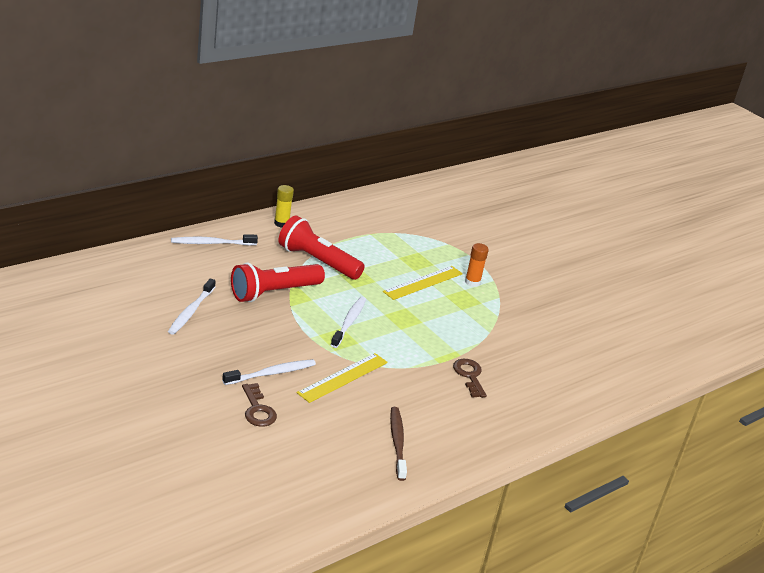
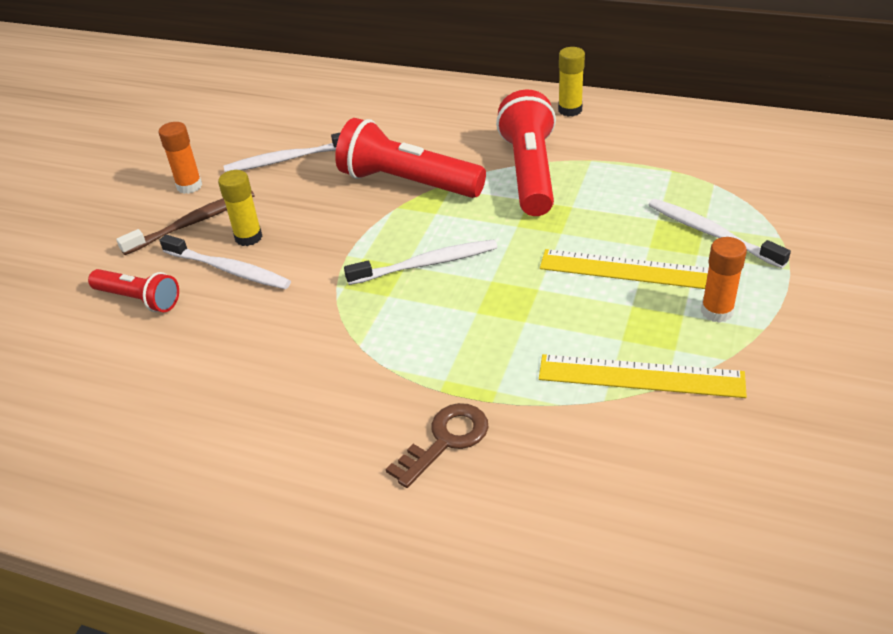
camera: 65 degrees right, 10 degrees up
(166, 351) = (189, 186): none -> orange glue stick
(211, 243) = (446, 99): white toothbrush -> white toothbrush (711, 233)
(250, 355) = (248, 237): none -> yellow glue stick
(257, 410) = (139, 299): brown key -> red flashlight
(343, 377) = (287, 325): yellow ruler -> yellow ruler (640, 376)
(397, 442) = (182, 453): brown toothbrush -> brown toothbrush (193, 223)

